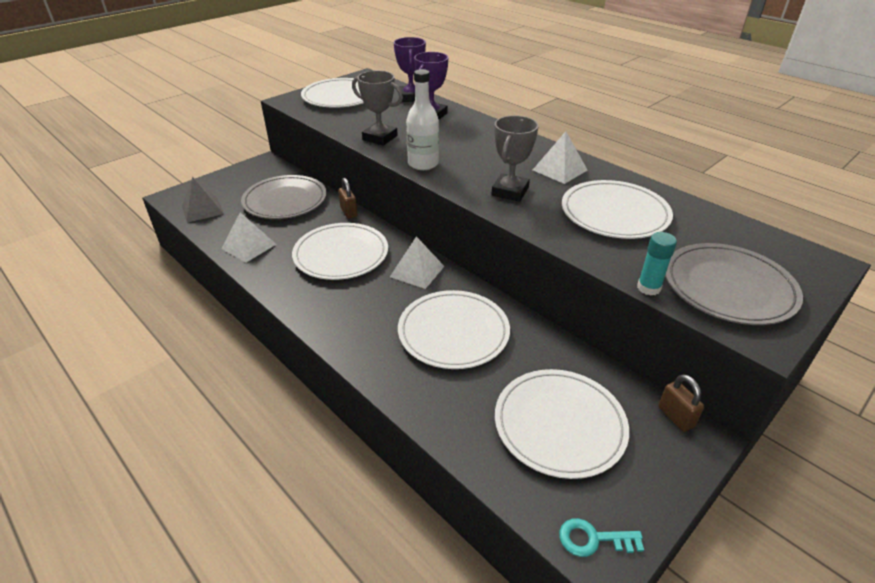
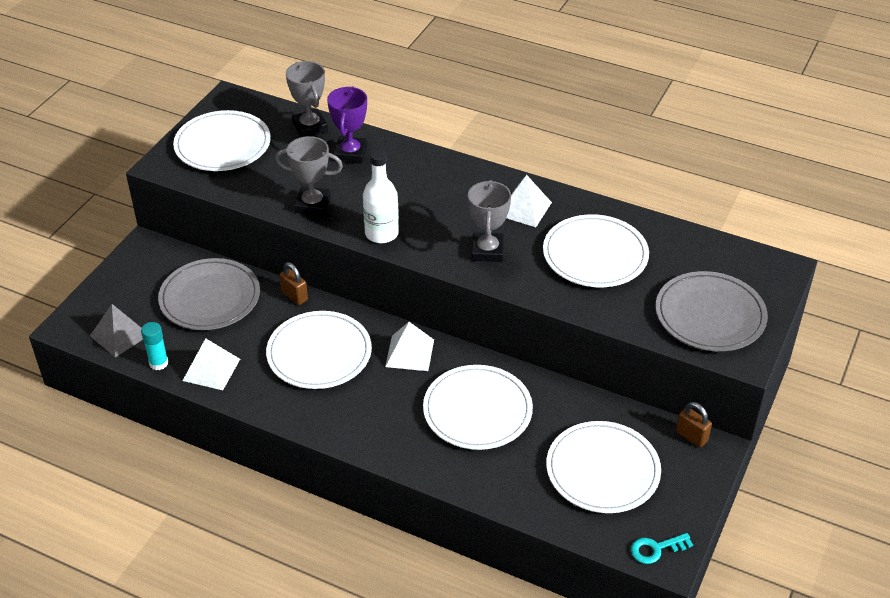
camera: 20 degrees left, 5 degrees up
(411, 97) = (310, 127): purple trophy -> grey trophy
(648, 288) = (647, 333): turquoise glue stick -> turquoise glue stick (158, 363)

